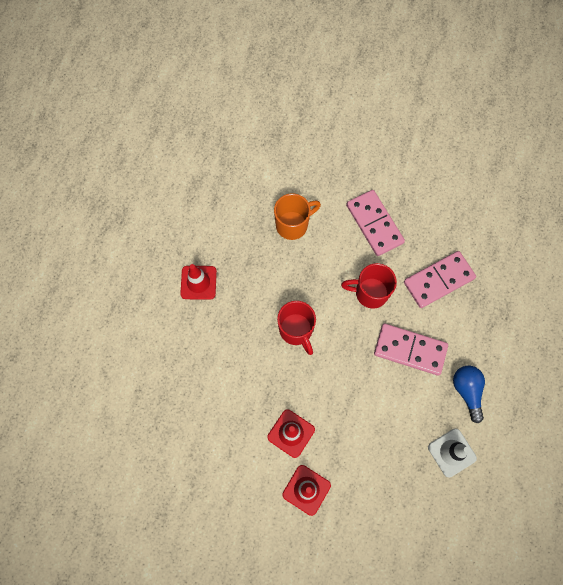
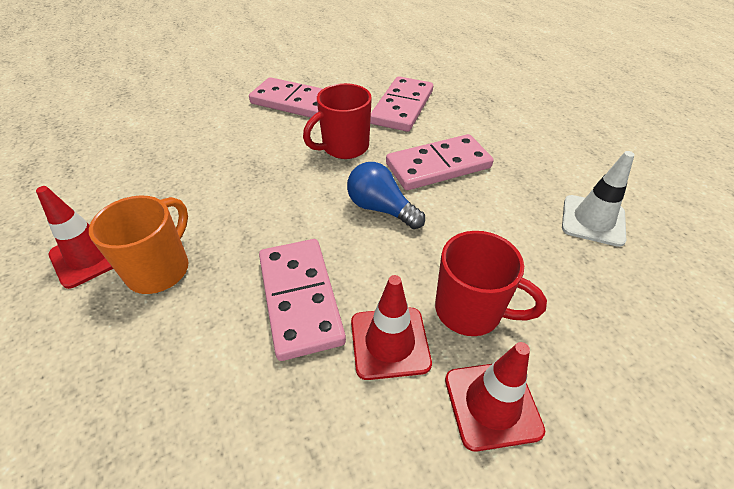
camera: 40 degrees left, 25 degrees down
(271, 382) = (300, 299): none -> pink domino
(293, 225) = (198, 142): orange mug -> orange mug (160, 269)
(296, 330) = (286, 224): red mug -> red mug (470, 311)
(467, 391) = (533, 163): blue light bulb -> blue light bulb (380, 208)

